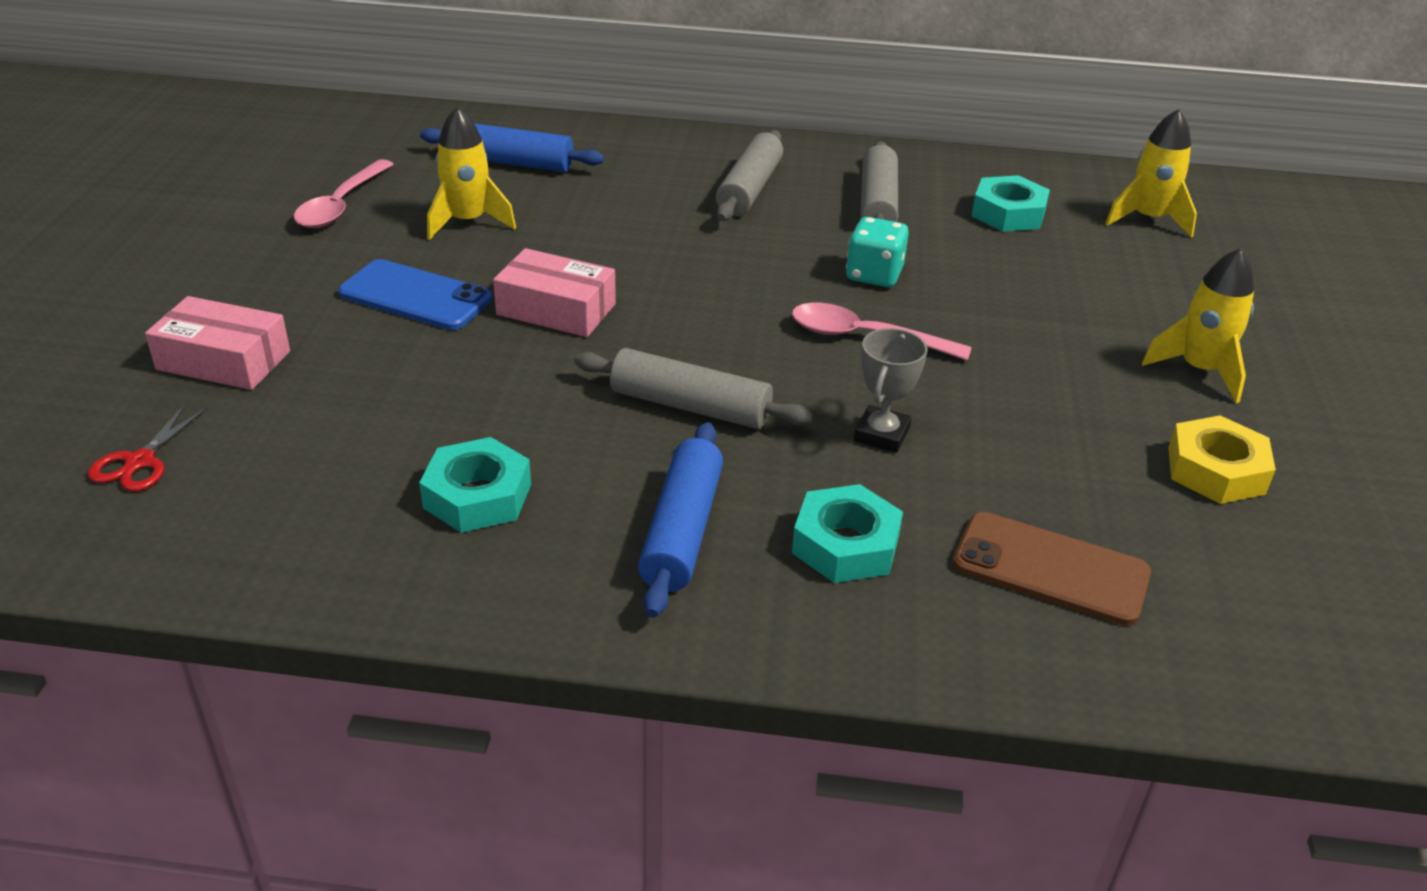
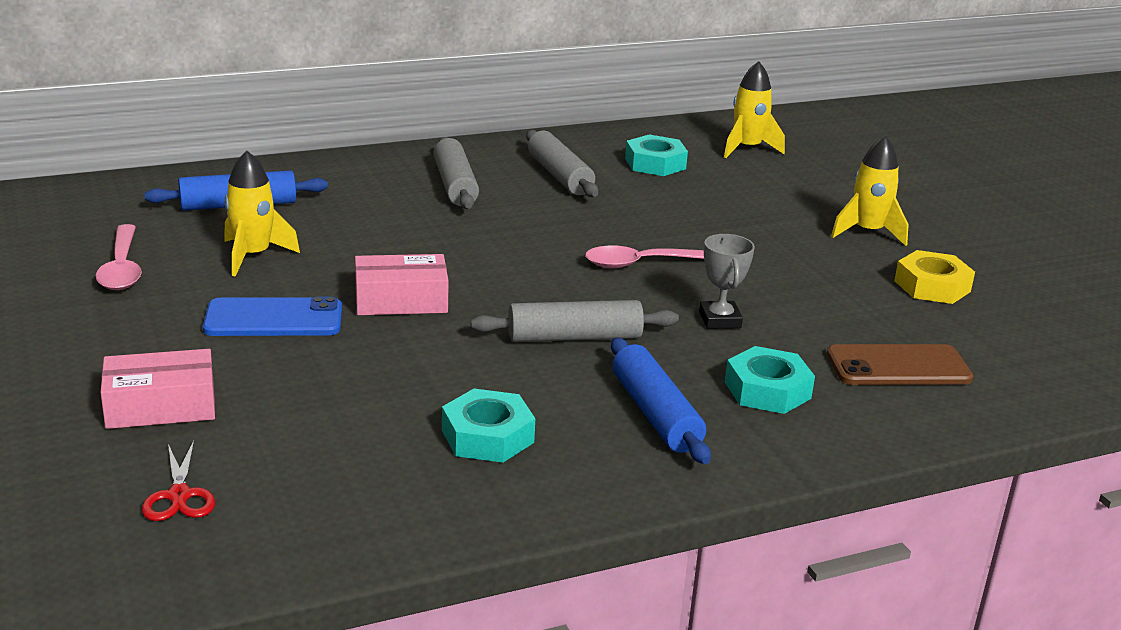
camera: 30 degrees left, 10 degrees down
(874, 275) = (608, 223): turquoise dice -> none

